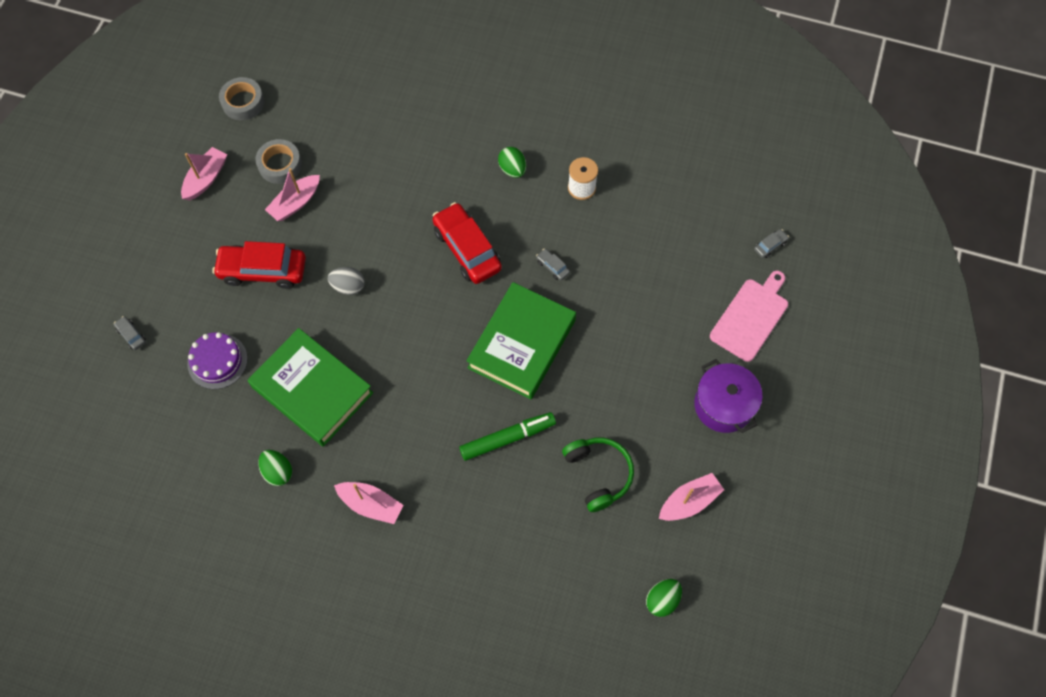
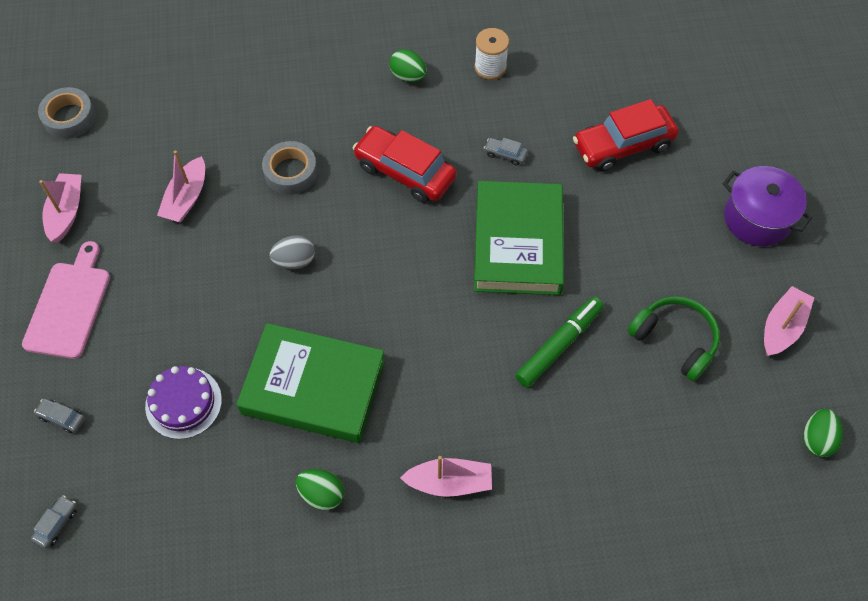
camera: 25 degrees left, 5 degrees down
(263, 271) = (186, 283): red car -> red car (623, 145)
(280, 165) = (147, 166): grey tape -> grey tape (290, 172)
(750, 317) = (731, 124): pink cutting board -> pink cutting board (69, 306)
(770, 246) = (708, 51): grey car -> grey car (56, 524)

